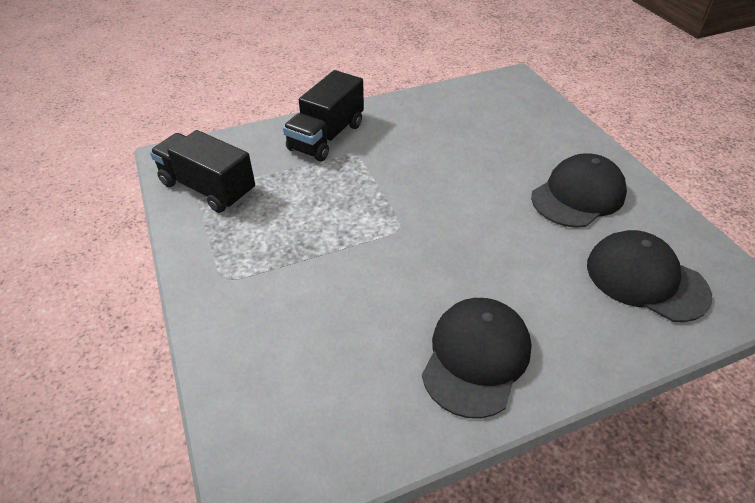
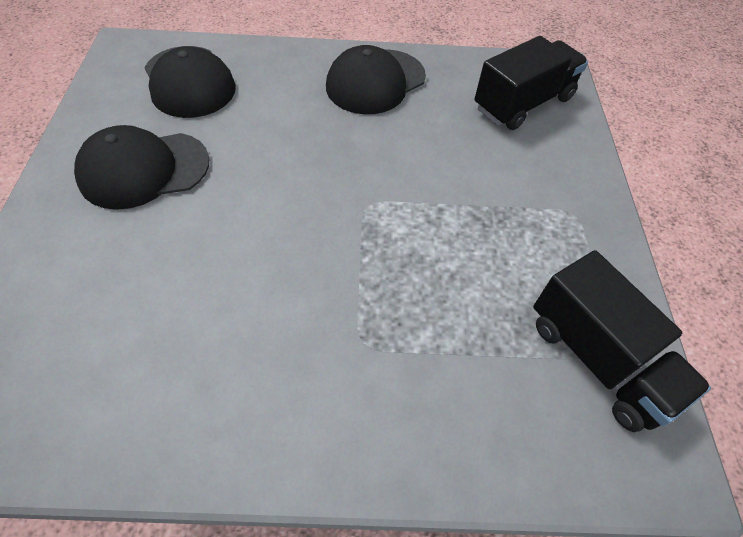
camera: 160 degrees left, 10 degrees up
(326, 137) = (389, 408): black truck -> black truck (523, 103)

